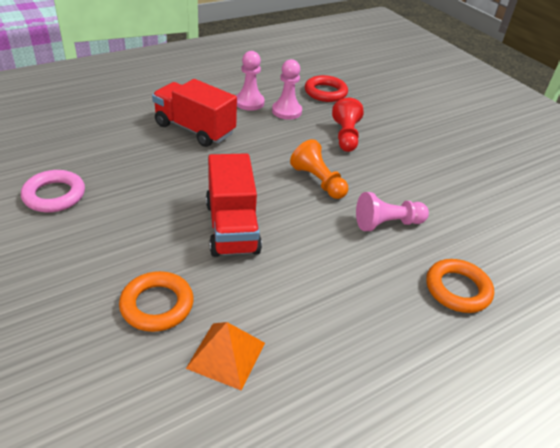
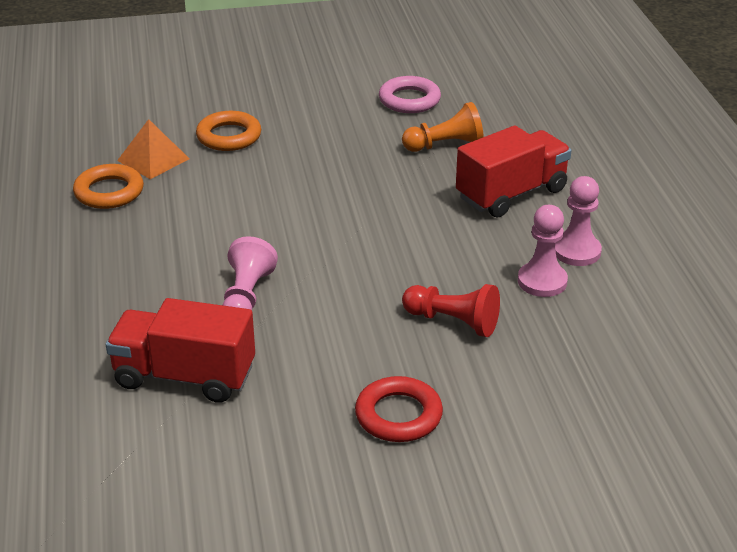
camera: 115 degrees right, 5 degrees down
(232, 227) = (304, 188): red truck -> red truck (184, 376)
(318, 181) = (355, 266): orange pawn -> orange pawn (445, 145)
(325, 92) = (599, 340): red ring -> red ring (398, 415)
(457, 289) = (116, 311): orange ring -> orange ring (109, 192)

